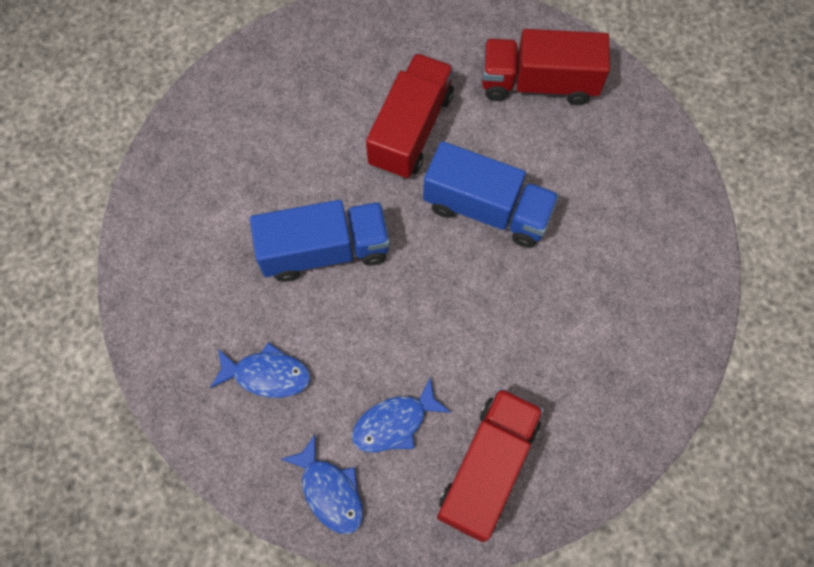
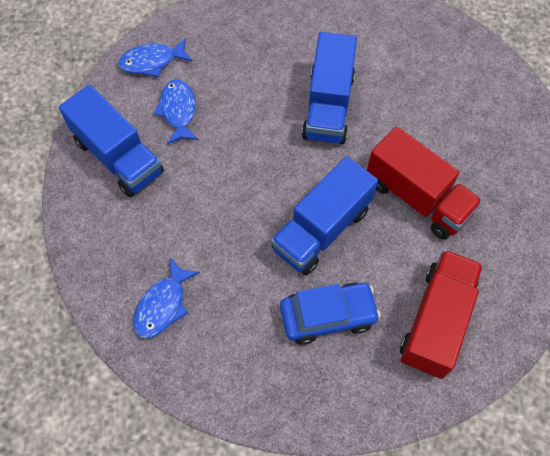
camera: 110 degrees right, 5 degrees down
(267, 375) = (247, 48): blue fish -> blue fish (163, 305)
(488, 468) = (118, 157): red truck -> blue truck
(577, 175) = (328, 316): none -> blue car

